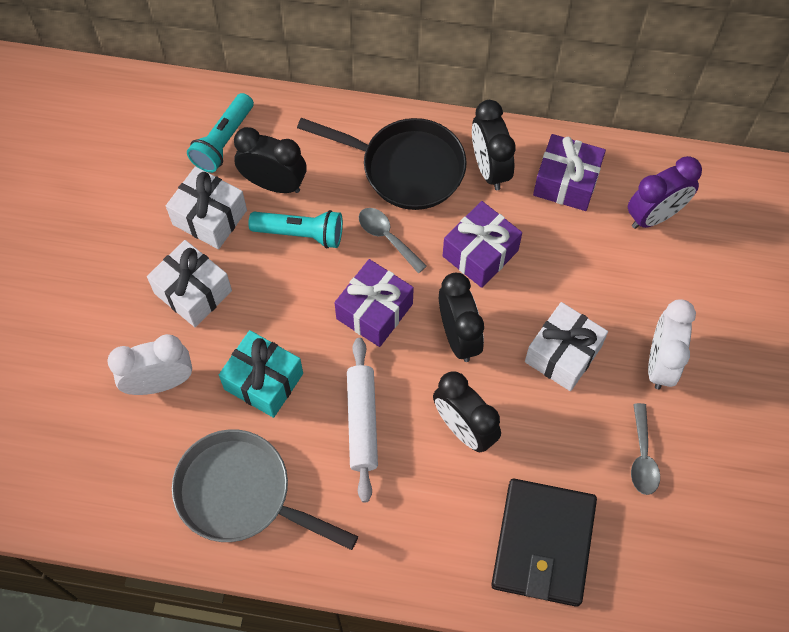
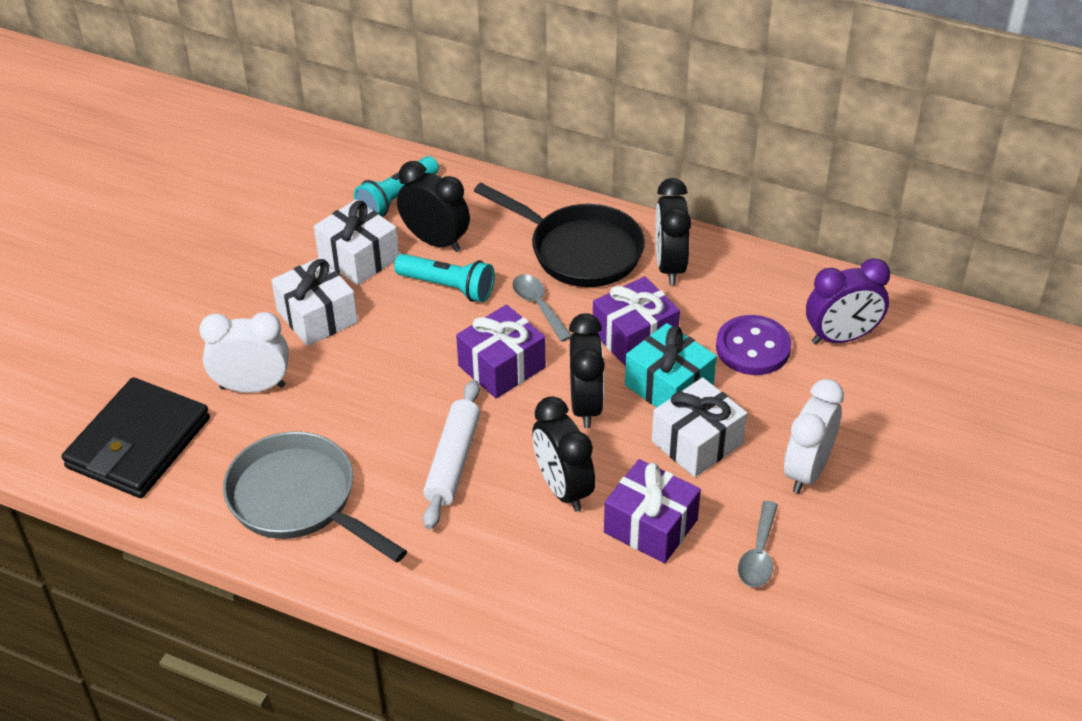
camera: 15 degrees right, 20 degrees down
(263, 381) = (361, 405): turquoise gift -> turquoise gift (669, 386)
(543, 544) = (617, 613): black wallet -> black wallet (139, 443)
(566, 182) = (750, 292): purple gift -> purple gift (650, 526)
(583, 243) = (753, 348): none -> purple button

